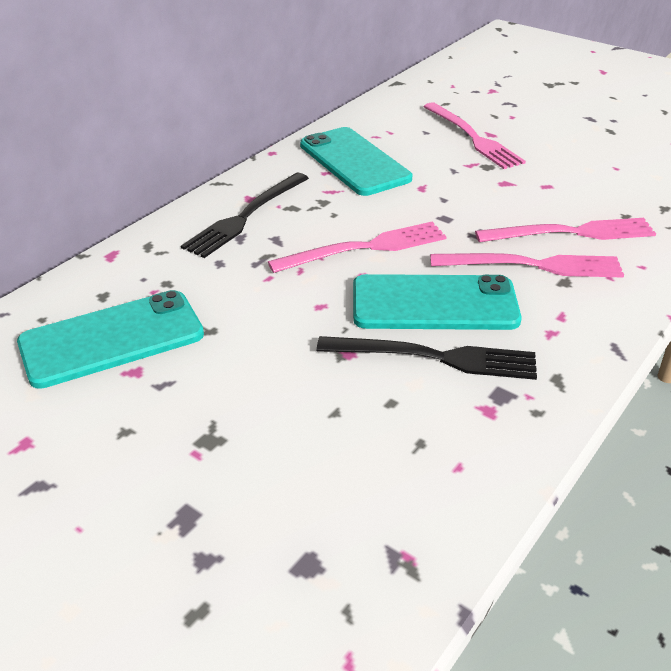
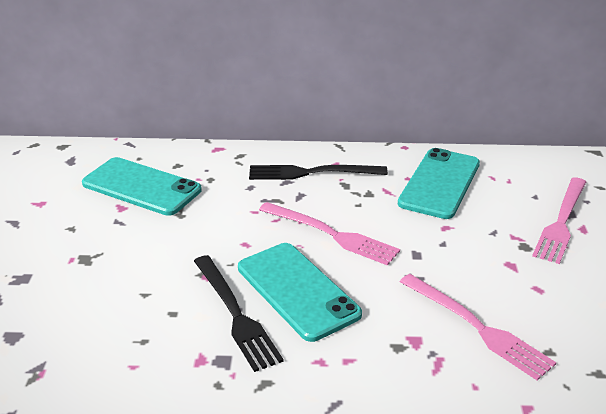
camera: 55 degrees right, 5 degrees down
(532, 265) = (401, 321): pink fork -> none

